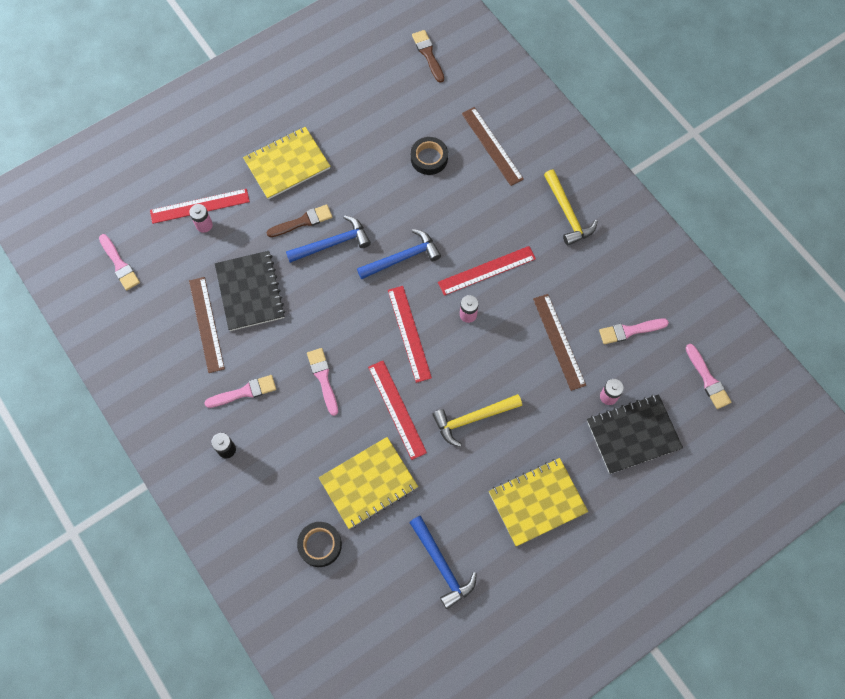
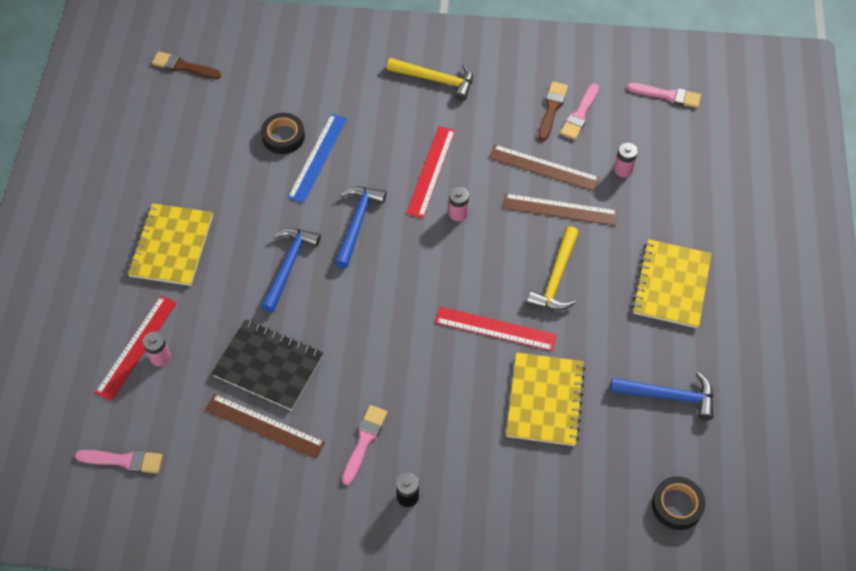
camera: 50 degrees left, 10 degrees down
(302, 221) = (242, 274): brown brush -> brown brush (552, 109)
(320, 545) = (569, 481): black tape -> black tape (677, 505)
(323, 378) = (412, 366): pink brush -> none
(409, 333) = (433, 269): red ruler -> none
(432, 192) = (318, 157): none -> blue ruler
(492, 146) = (320, 85): brown ruler -> brown ruler (560, 209)
(633, 434) = (670, 177): black notebook -> none

